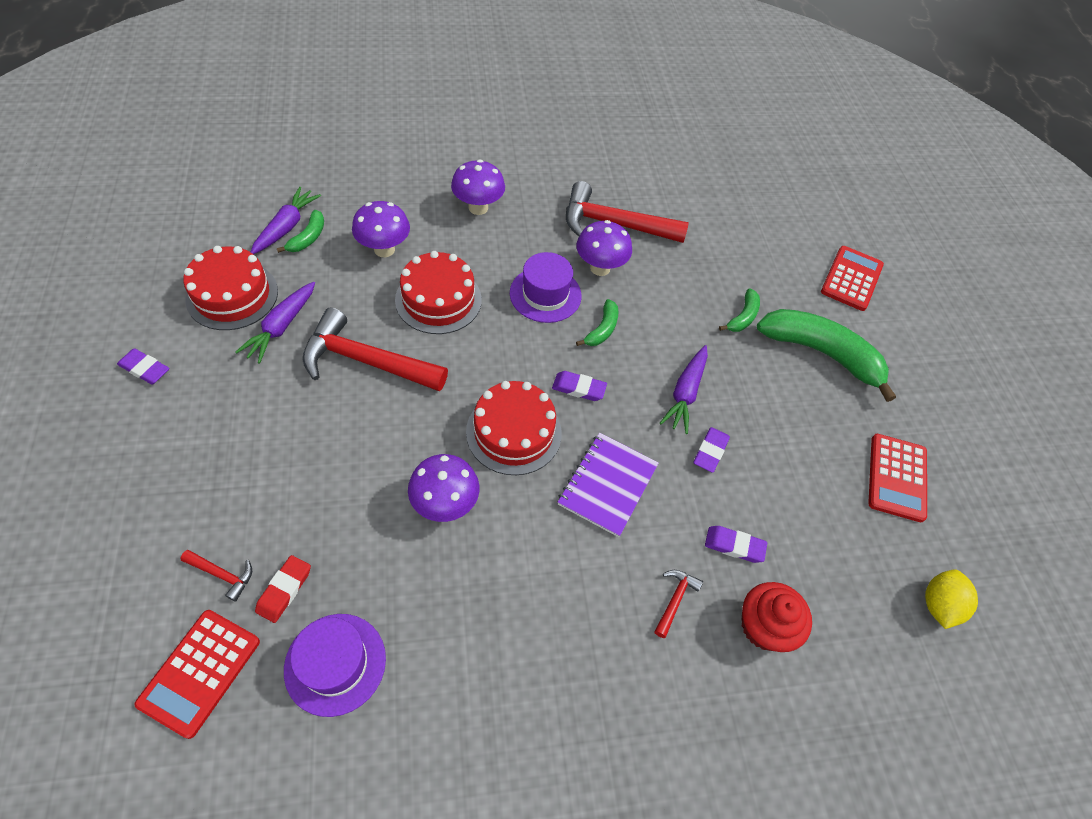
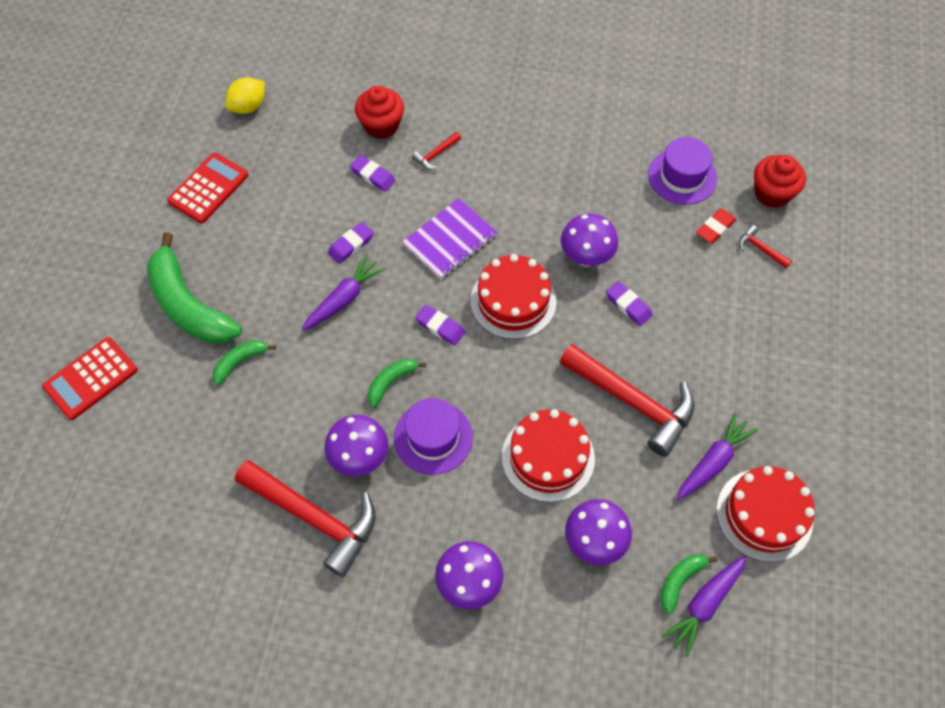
camera: 155 degrees left, 5 degrees up
(145, 369) = (843, 443): purple eraser -> purple eraser (628, 305)
(200, 672) = (772, 193): red calculator -> red cupcake

